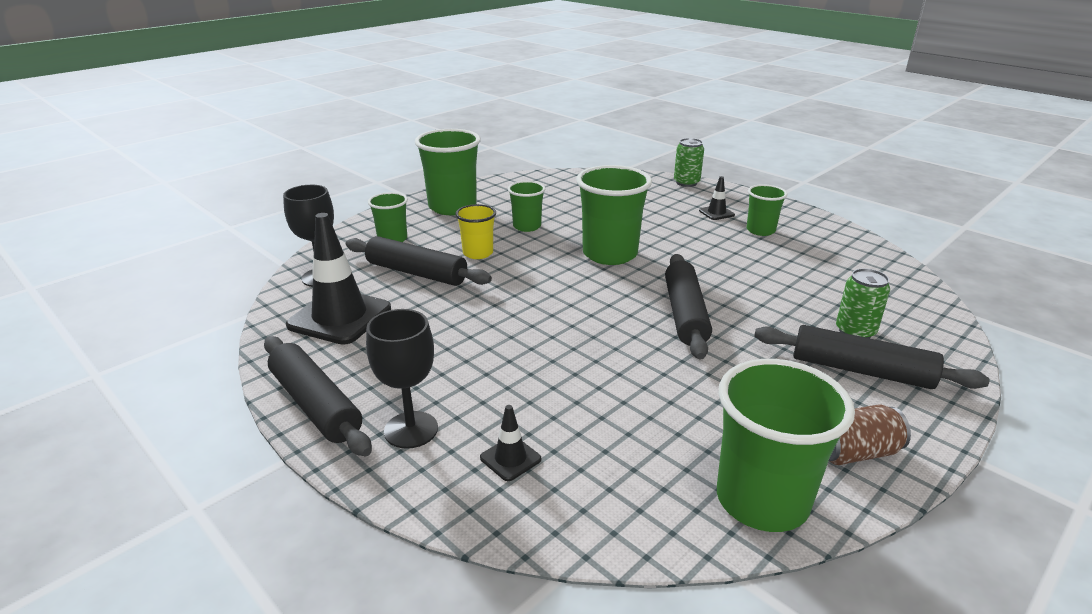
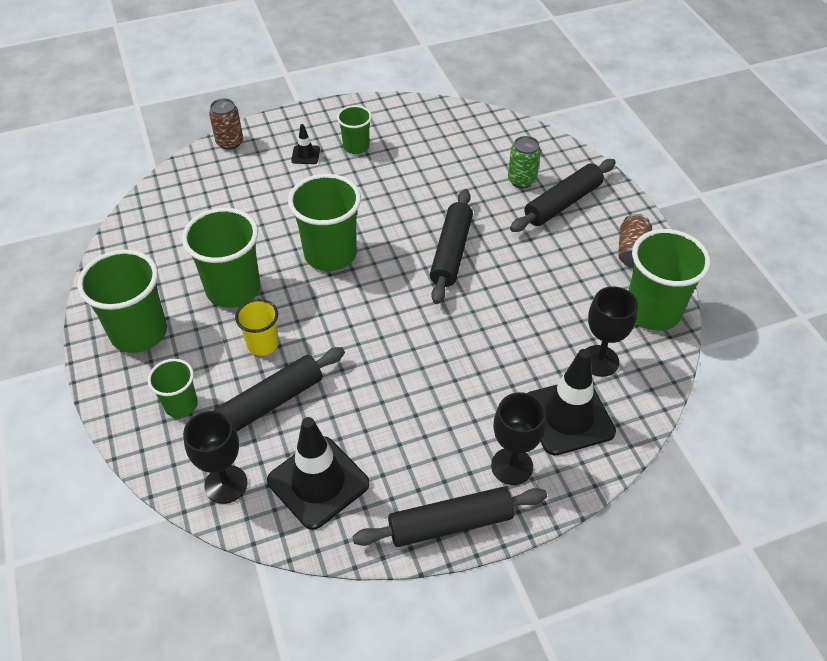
camera: 65 degrees left, 20 degrees up
(510, 458) = (568, 417): black traffic cone -> black traffic cone, size x2.20
(527, 226) = (233, 289): green cup -> green cup, size x1.80
(623, 466) = (599, 361): none -> black goblet
(685, 314) = (451, 252): black rolling pin -> black rolling pin turned 75 degrees clockwise
(686, 183) = (229, 142): green can -> brown can

